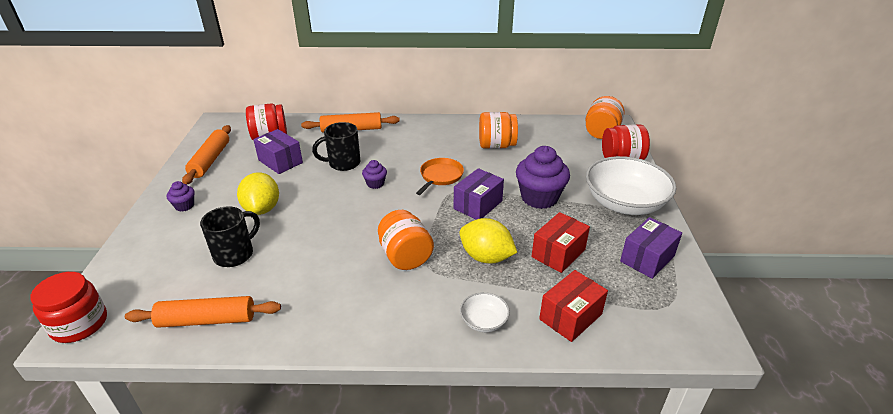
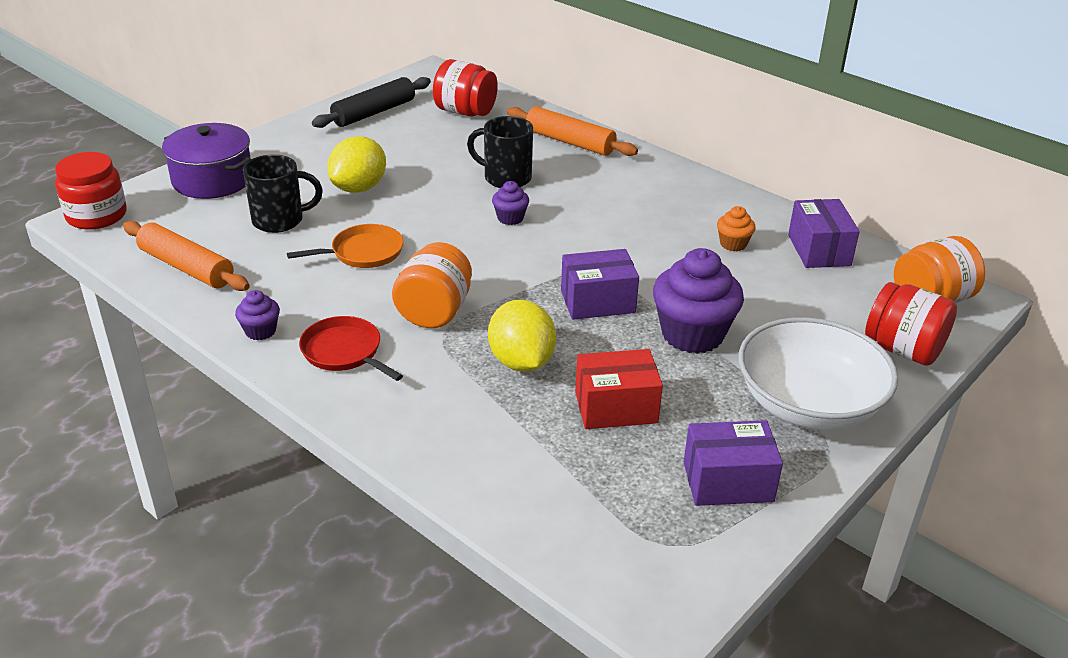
camera: 40 degrees right, 0 degrees up
(147, 252) = (212, 180): none -> purple pot
(184, 206) = (294, 150): purple cupcake -> purple cupcake (260, 331)
(210, 160) = (374, 112): orange rolling pin -> black rolling pin
(280, 161) = (441, 145): purple box -> purple box (819, 250)
(387, 310) = (344, 352): none -> red pan
(440, 176) = (600, 246): orange pan -> orange pan (363, 252)
(484, 321) = (423, 421): white bowl -> none
(496, 145) = (733, 244): orange jar -> orange cupcake
(570, 316) = (524, 477): red box -> none

